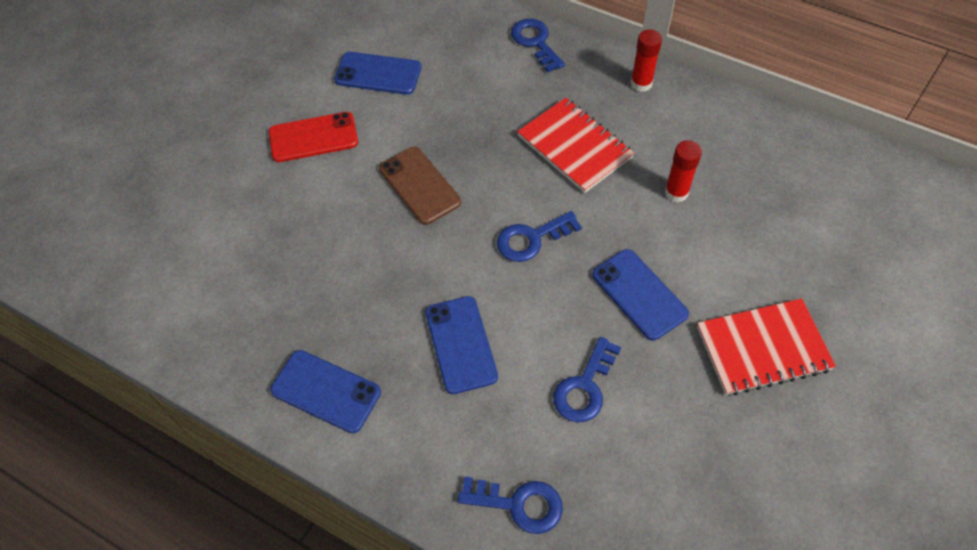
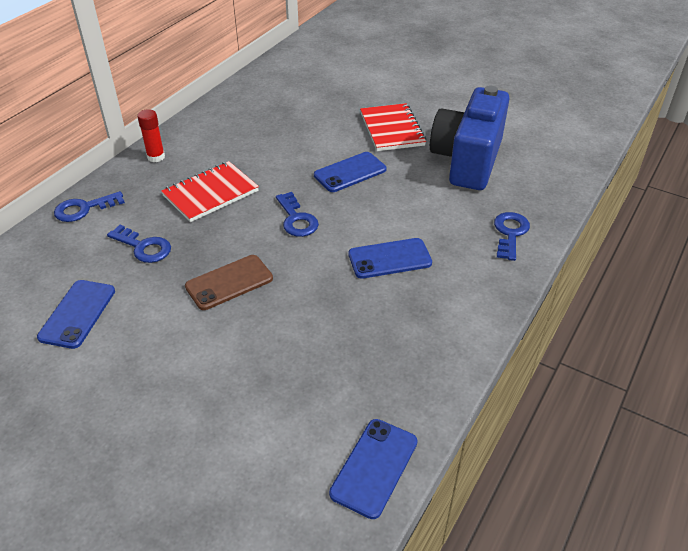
camera: 90 degrees left, 15 degrees down
(313, 137) = (148, 362): red phone -> none
(326, 391) = (434, 337): blue phone -> blue phone (374, 467)
(585, 387) = (422, 200): blue key -> blue key (143, 247)
(676, 192) = (266, 150): red glue stick -> none
(695, 458) = (467, 160): none -> blue camera

